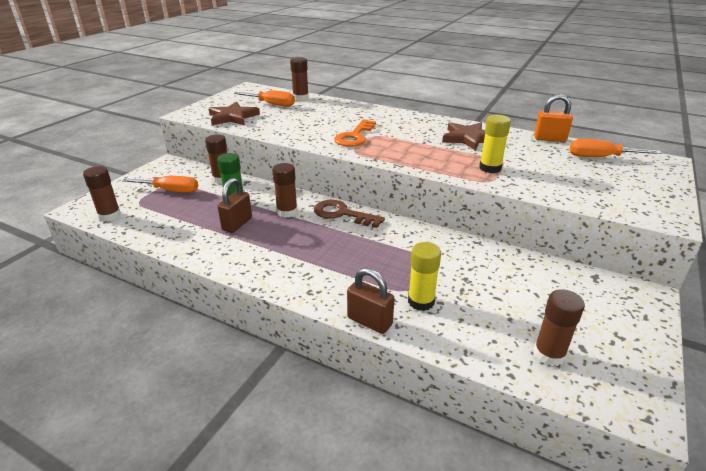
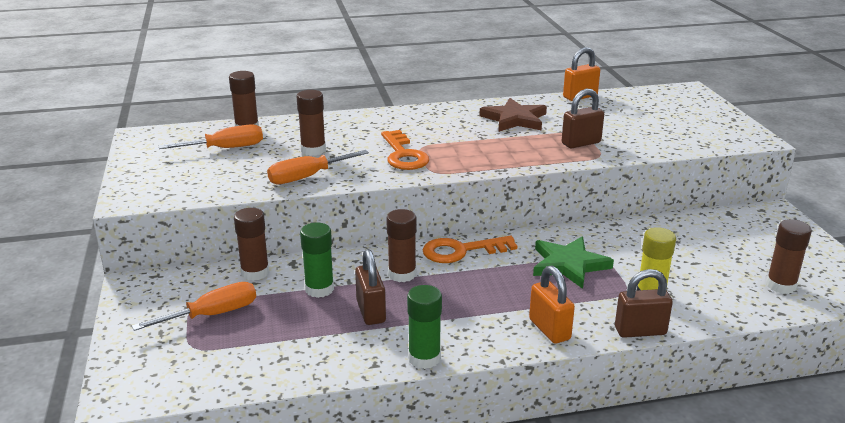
camera: 40 degrees left, 5 degrees down
(109, 215) = (186, 380): brown glue stick -> brown glue stick (313, 150)
(218, 263) = (424, 358): none -> green glue stick
(232, 117) = (208, 182): brown star -> none
(312, 286) = (549, 329): none -> orange padlock
(342, 214) = (461, 251): brown key -> orange key
(395, 253) = (568, 265): none -> green star
(490, 168) = (581, 143): yellow glue stick -> brown padlock
(600, 157) = (643, 102): orange screwdriver -> orange screwdriver (307, 177)

